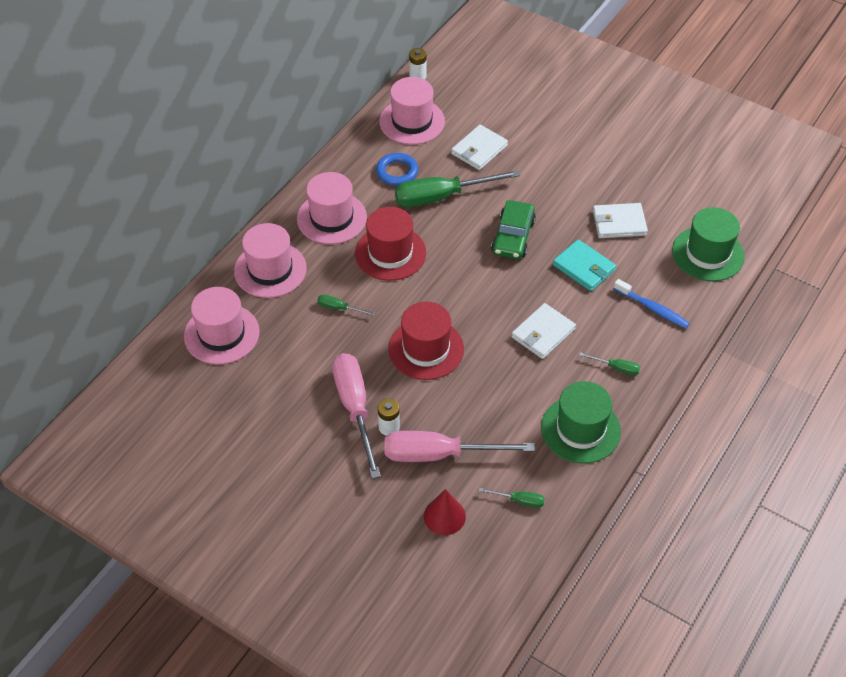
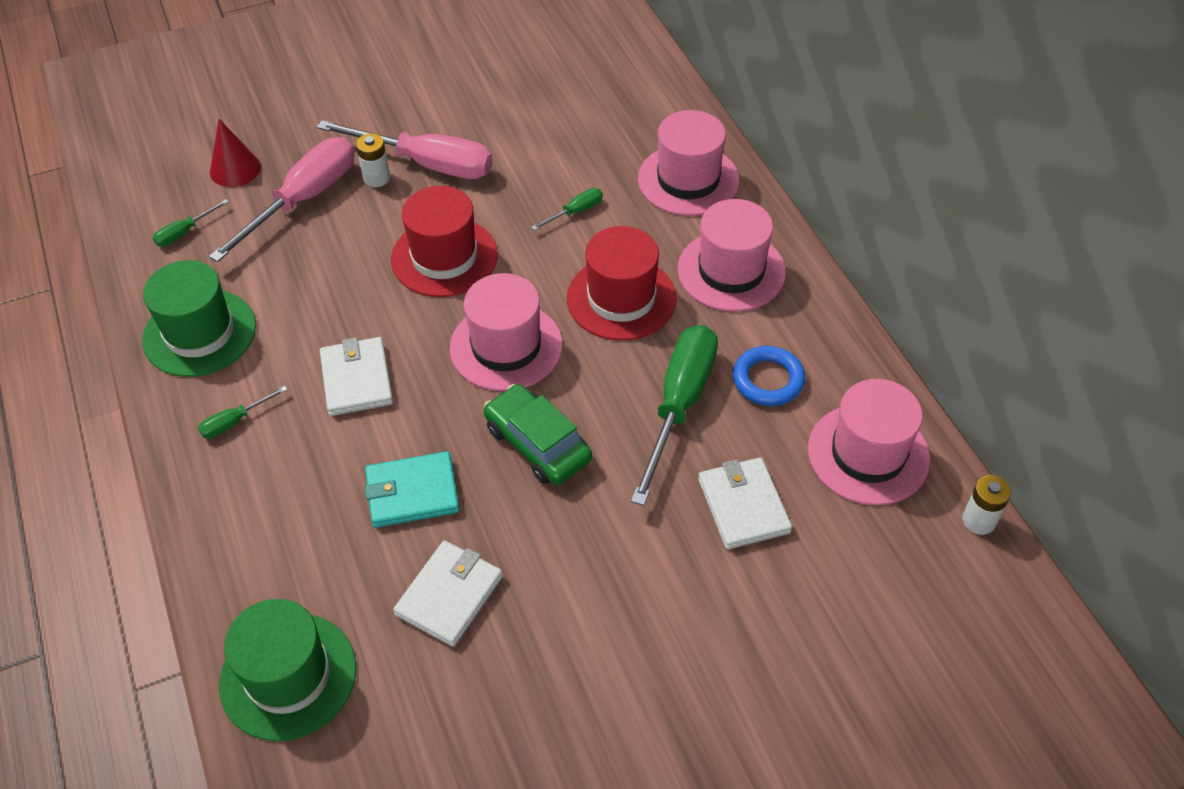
camera: 125 degrees right, 0 degrees up
(221, 334) = (625, 107): pink hat -> pink hat (506, 346)
(653, 308) = (272, 527): blue toothbrush -> none

